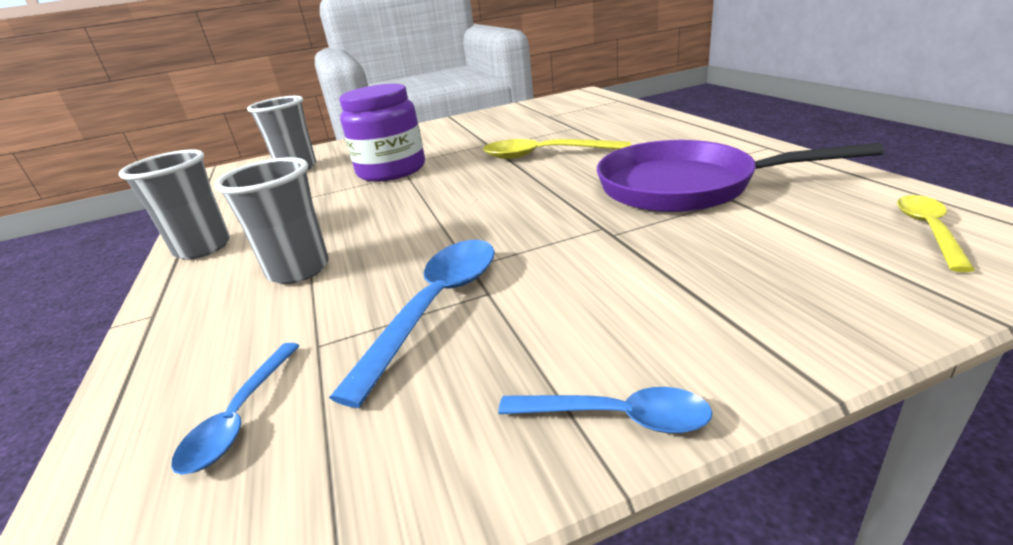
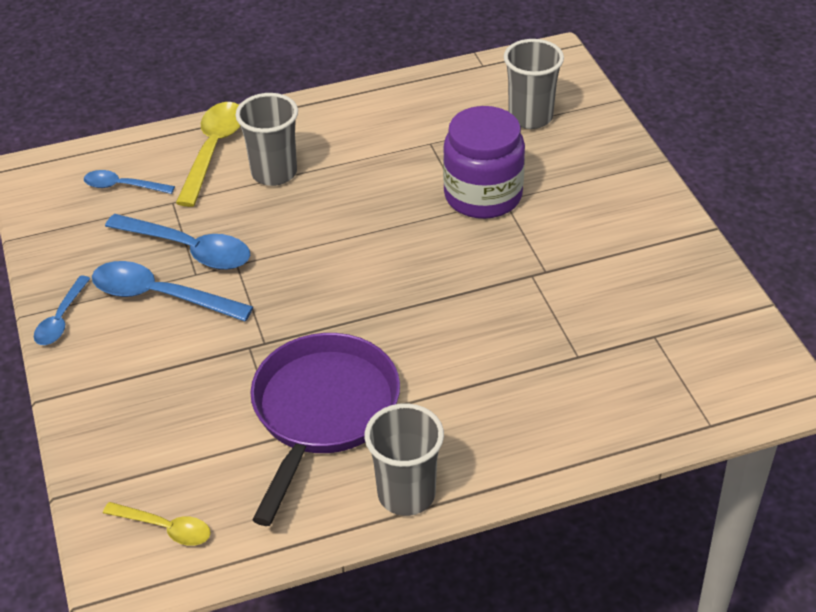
camera: 90 degrees right, 15 degrees up
(203, 248) = (340, 108): grey cup -> grey cup (406, 494)
(537, 312) = (161, 296): none -> blue spoon
(545, 155) = (472, 320): yellow spoon -> yellow spoon (213, 151)

